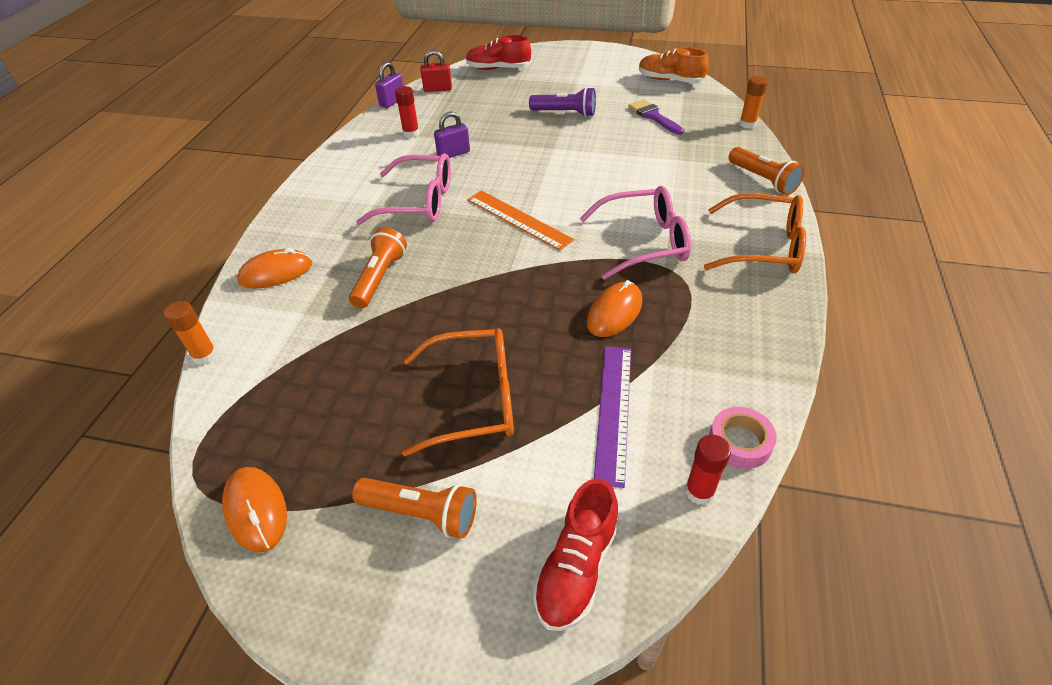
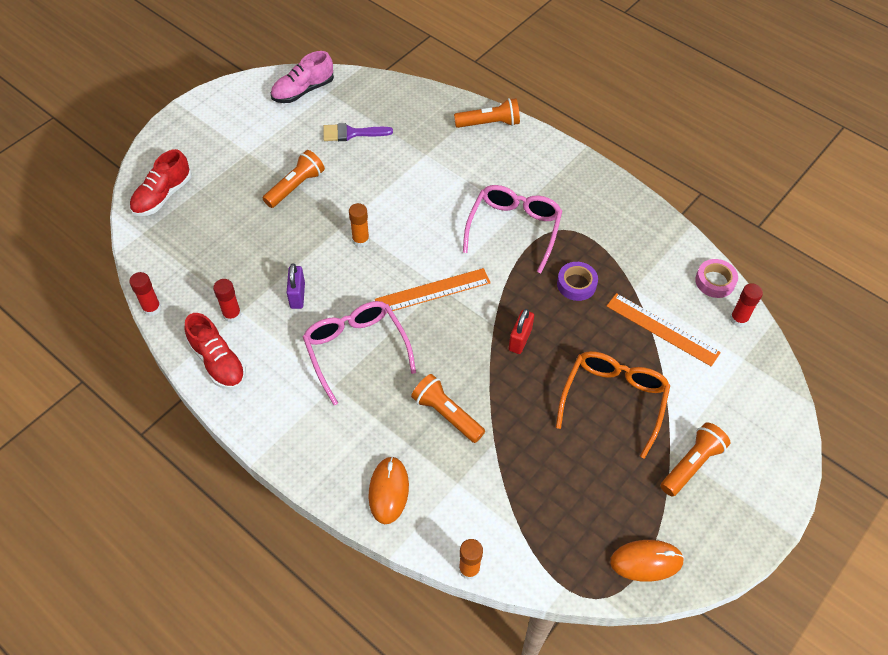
camera: 65 degrees left, 10 degrees up
(392, 102) = (152, 308): purple padlock -> red glue stick
(418, 202) = (356, 350): pink glasses -> pink glasses turned 60 degrees counterclockwise
(437, 89) = (160, 261): red padlock -> red padlock (520, 340)
(565, 113) = (295, 186): purple flashlight -> orange flashlight
(577, 567) = (760, 400): red shoe -> red shoe (218, 362)
(613, 411) = (662, 329): purple ruler -> orange ruler
(614, 312) = (576, 284): orange mouse -> purple tape
(670, 80) = (303, 91): orange shoe -> pink shoe
(747, 124) = (412, 86): orange glue stick -> orange glue stick (361, 240)
(762, 246) = (561, 170): orange glasses -> none

